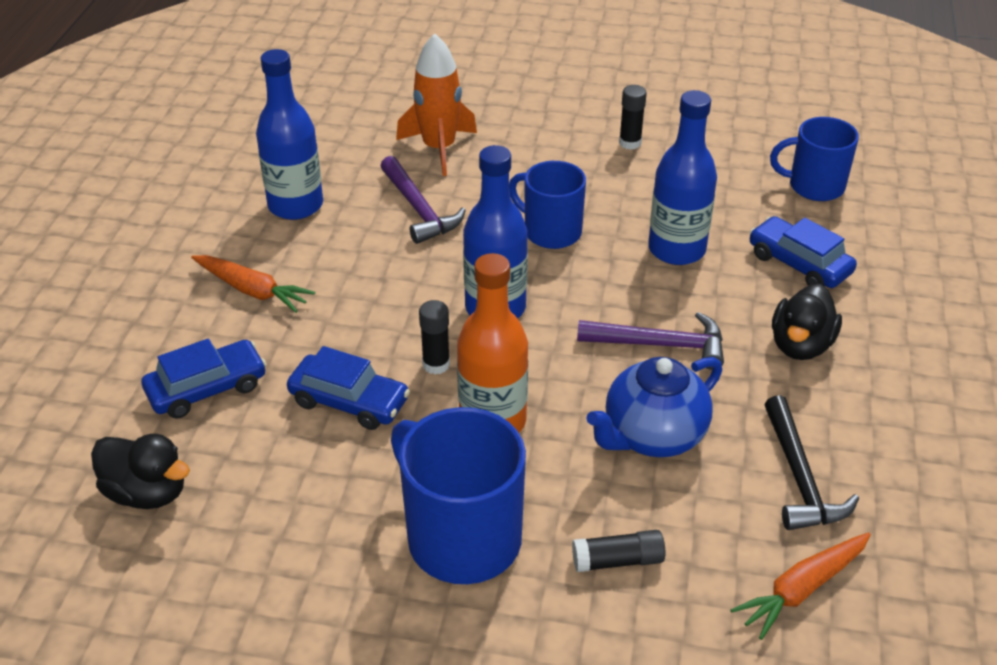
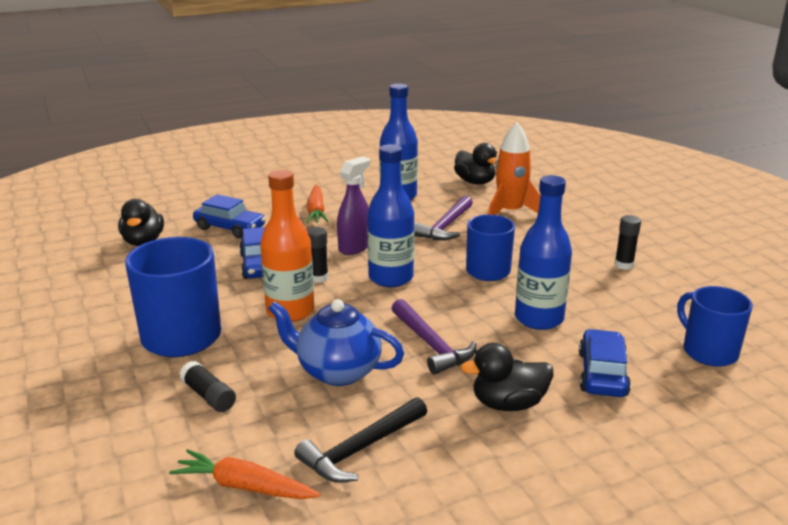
camera: 55 degrees right, 15 degrees down
(331, 131) = (475, 182): none -> black duck
(391, 302) = (354, 247): none -> purple spray bottle

